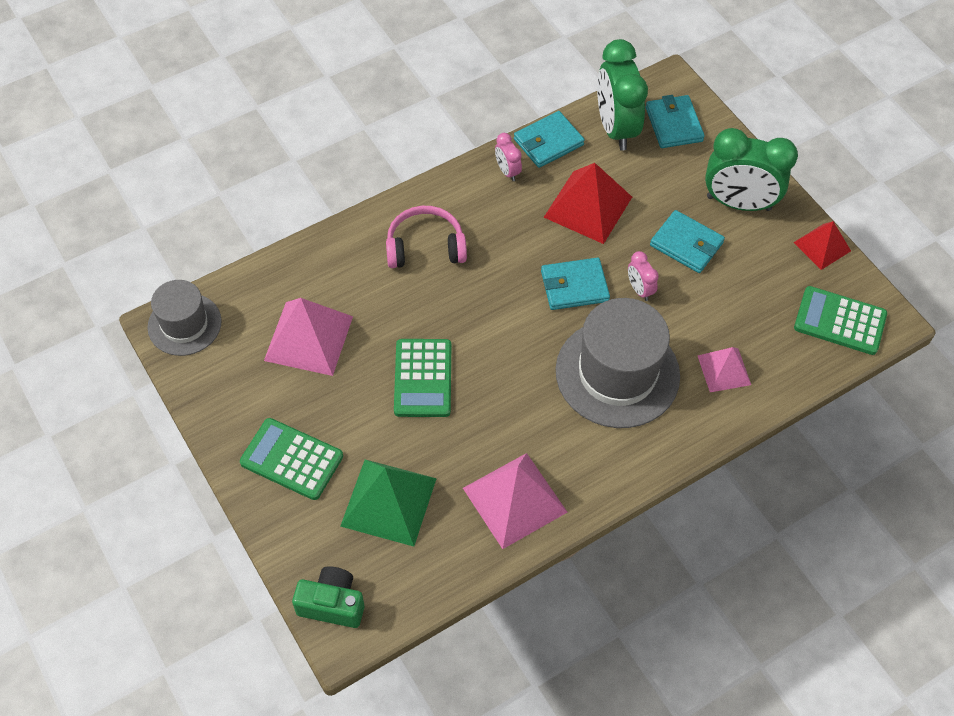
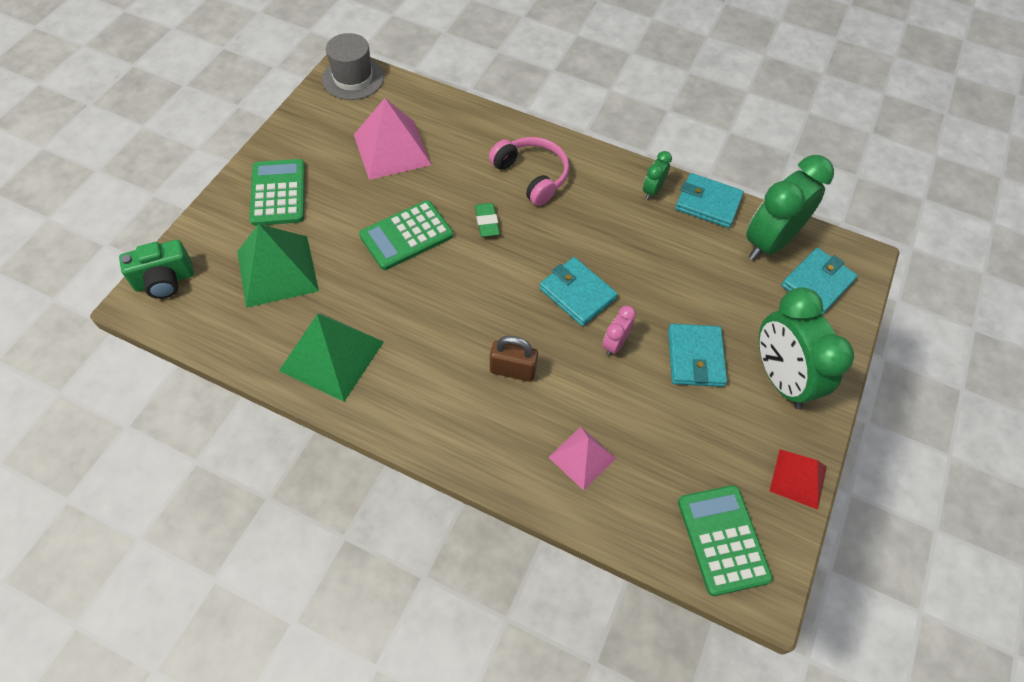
camera: 55 degrees right, 0 degrees up
(332, 604) = (165, 281): green camera -> green camera turned 90 degrees clockwise
(452, 309) = (487, 222): none -> green eraser
(507, 171) = (652, 191): pink clock -> green clock
(514, 499) = (332, 356): pink pyramid -> green pyramid
(588, 207) = (667, 263): red pyramid -> none
(617, 373) = (512, 370): grey hat -> brown padlock

